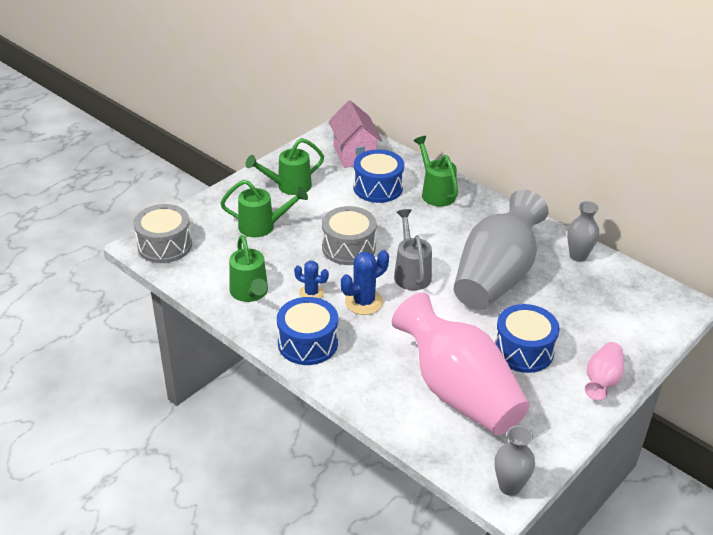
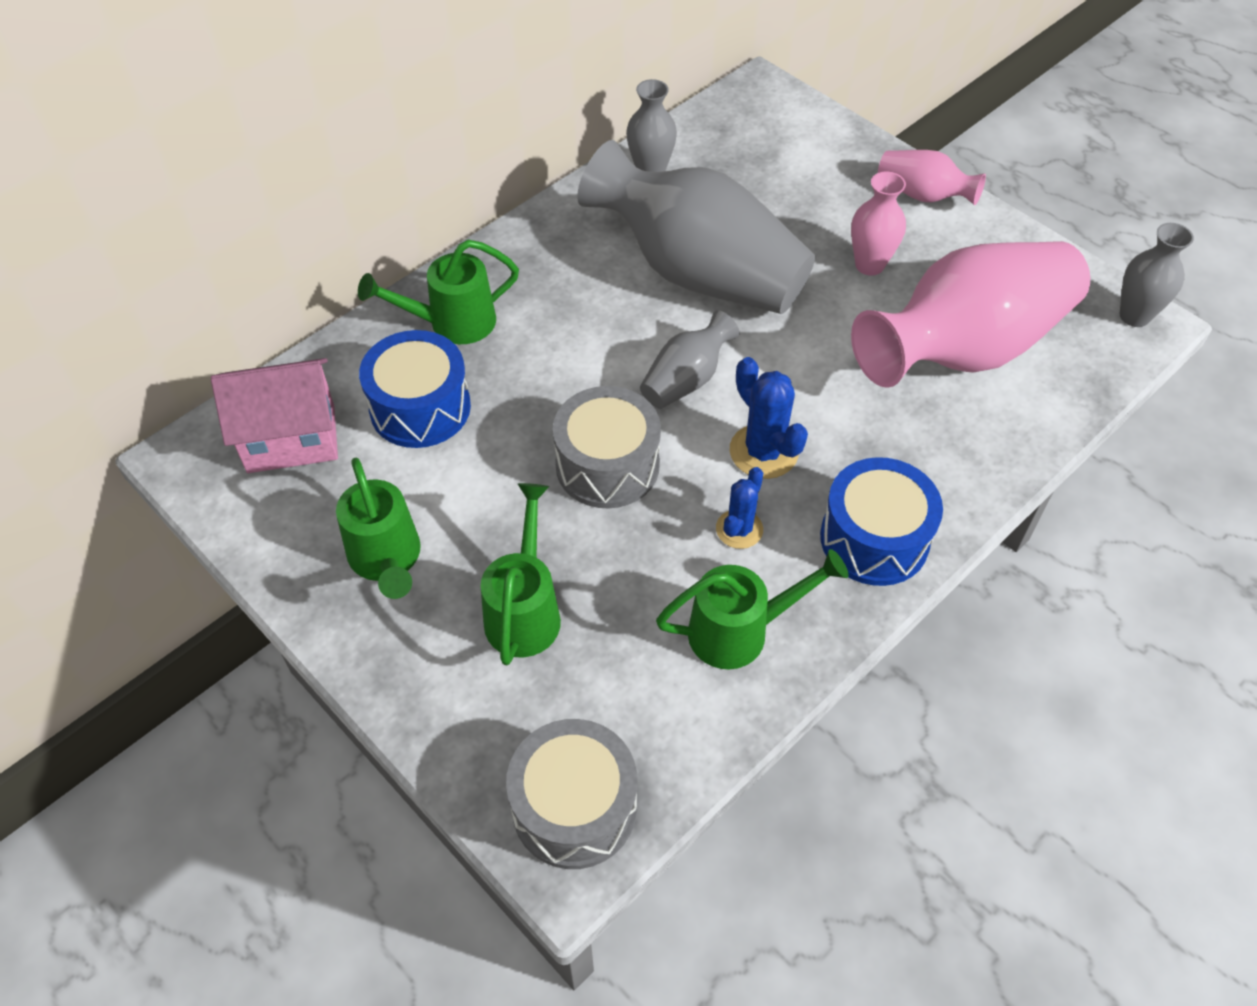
camera: 85 degrees left, 15 degrees up
(411, 273) = (686, 380): grey watering can -> grey vase
(523, 350) = (869, 265): blue drum -> pink vase

